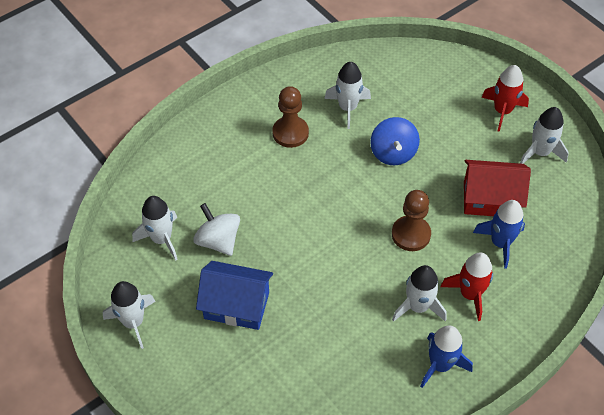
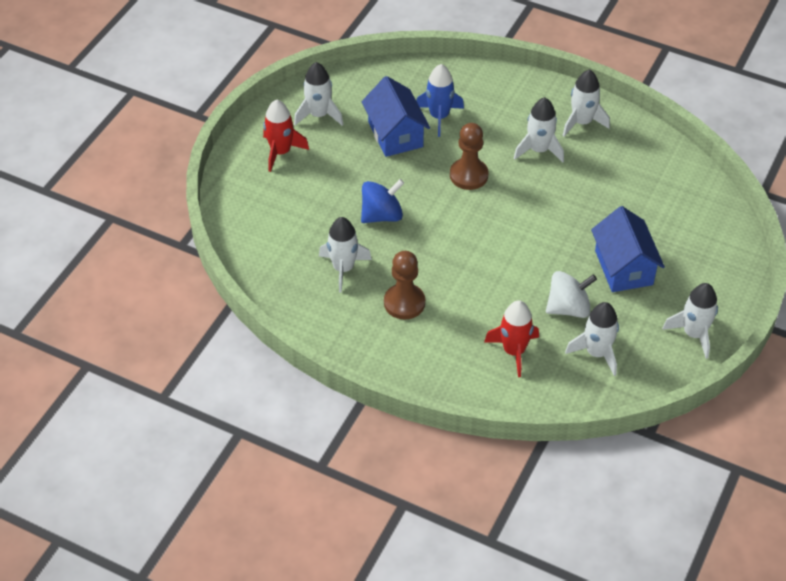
camera: 115 degrees left, 5 degrees down
(218, 241) = (568, 308): white spinning top -> white spinning top turned 135 degrees counterclockwise
(440, 365) = (582, 122): blue rocket -> white rocket
(469, 294) = (504, 122): red rocket -> red rocket (514, 351)
(490, 199) = (395, 134): red house -> blue house

